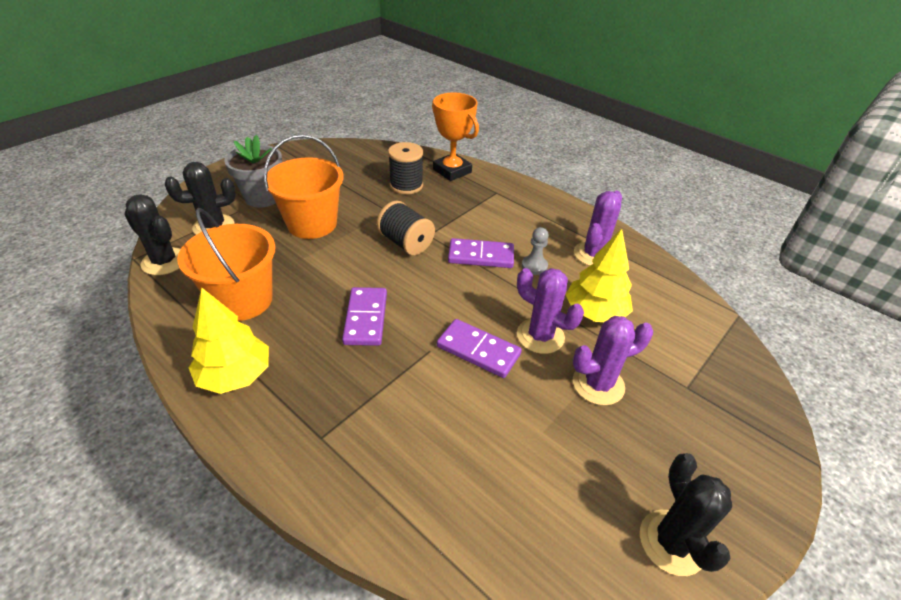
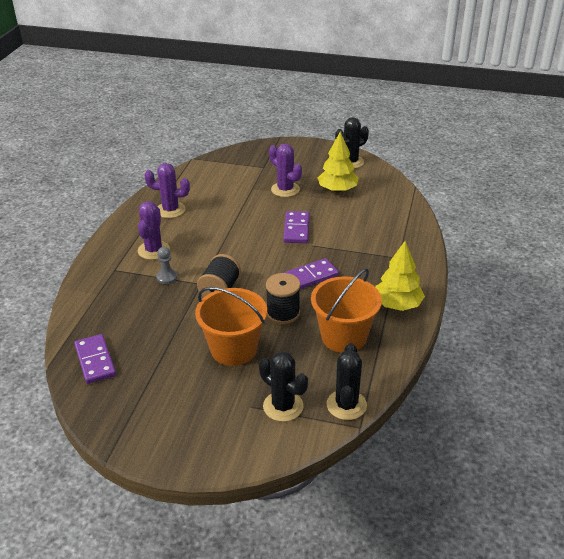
camera: 115 degrees left, 5 degrees down
(262, 197) = (218, 402): grey flower pot -> none
(406, 185) = (135, 321): black spool -> black spool (283, 313)
(452, 171) = (92, 304): orange trophy -> none
(481, 256) = (208, 252): purple domino -> purple domino (95, 361)
(534, 266) = (202, 229): grey pawn -> grey pawn (167, 277)
(540, 336) = (266, 213): purple cactus -> purple cactus (153, 250)
(594, 312) = (230, 200): yellow tree -> yellow tree (337, 190)

